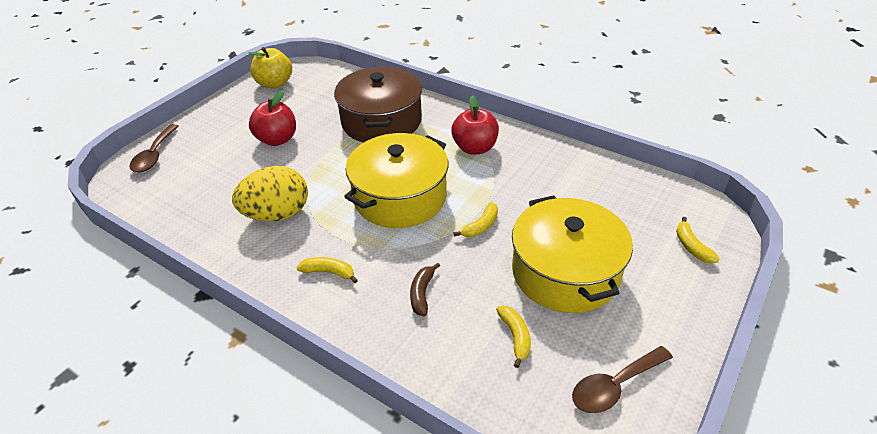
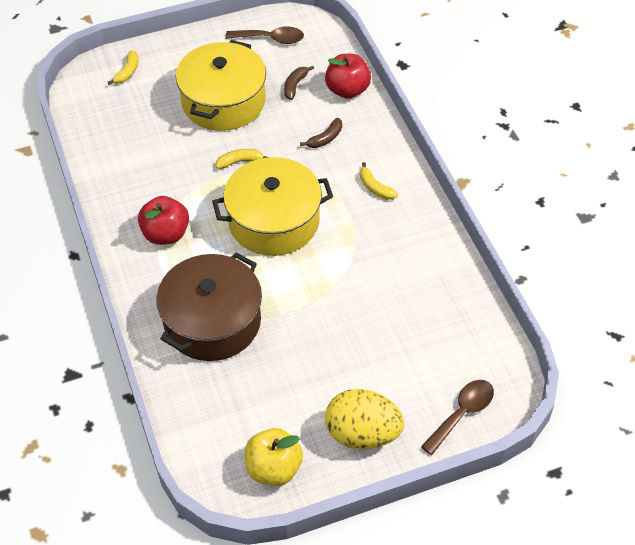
camera: 145 degrees left, 10 degrees up
(277, 139) = (329, 359): red apple -> red apple (347, 90)
(277, 214) = (382, 262): yellow egg -> yellow egg (362, 434)
(515, 337) = (295, 85): yellow banana -> brown banana

